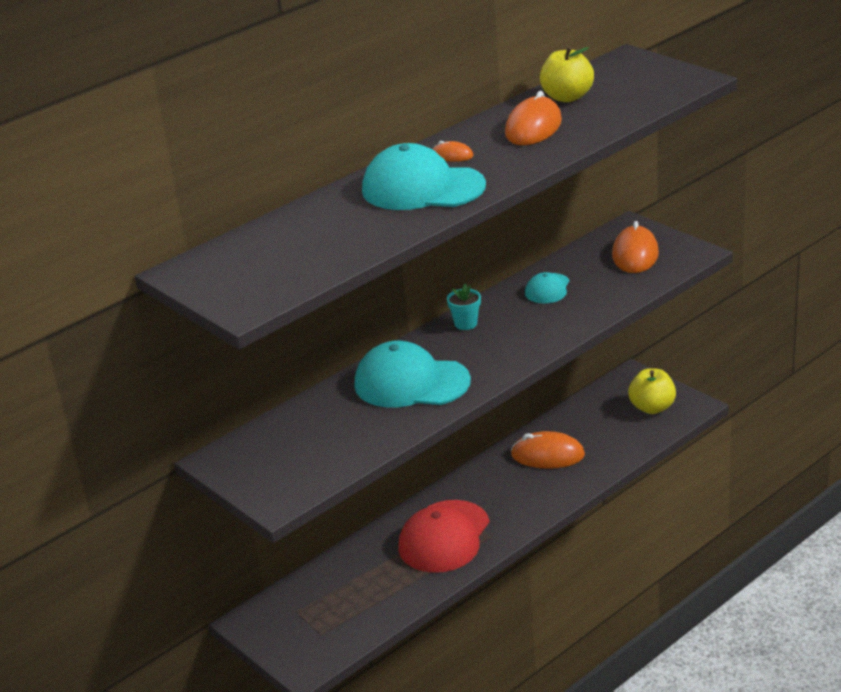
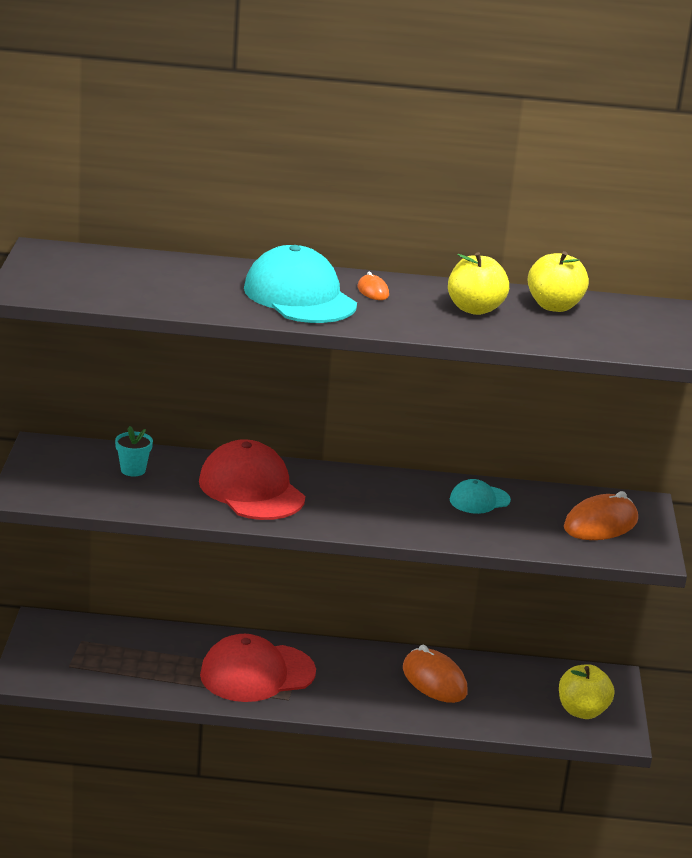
camera: 40 degrees right, 5 degrees down
(411, 383) = (251, 489): turquoise cap -> red cap
(465, 324) = (370, 481): turquoise flower pot -> turquoise flower pot (133, 470)
(533, 127) = (475, 309): orange mouse -> yellow apple

